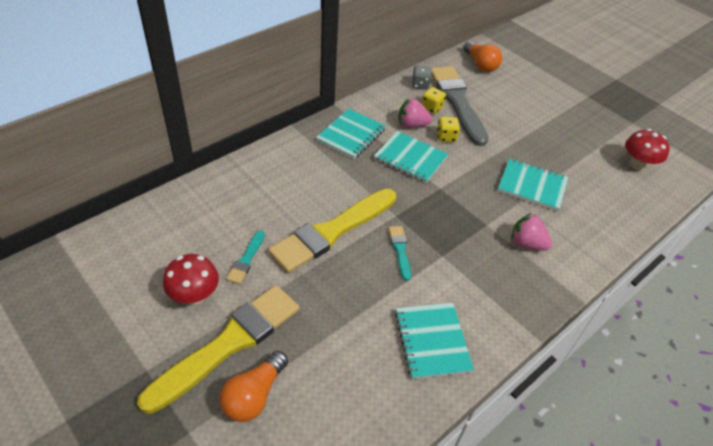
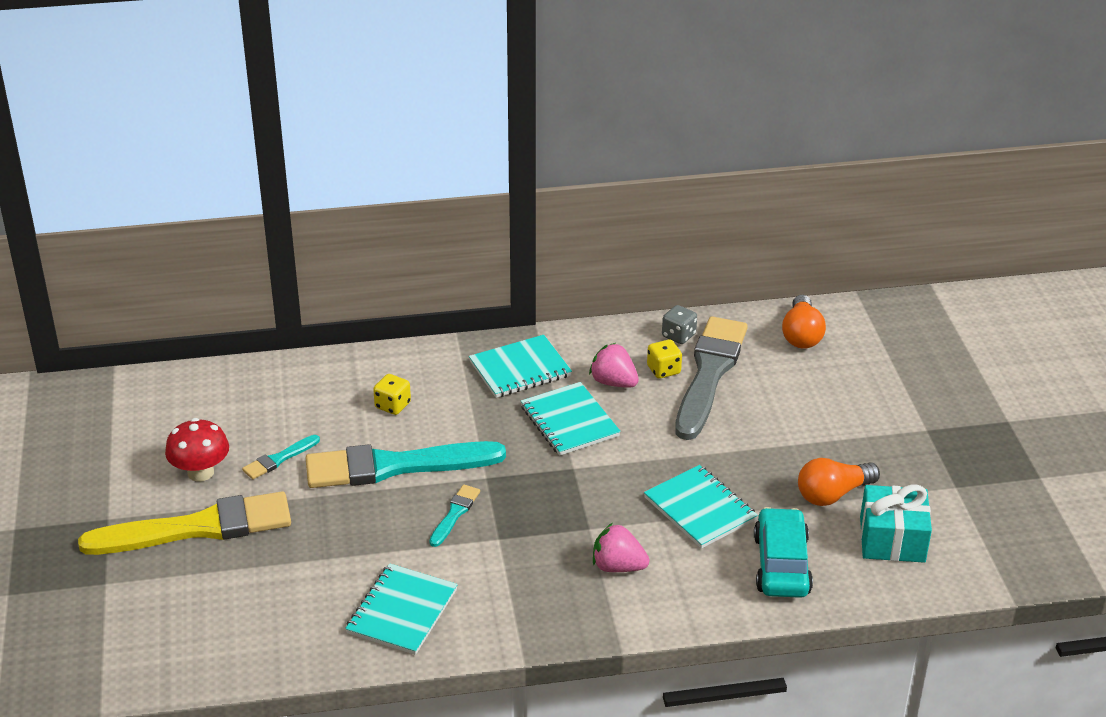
camera: 35 degrees right, 10 degrees down
(254, 395) = (185, 580): orange light bulb -> orange light bulb (833, 494)
(332, 231) = (395, 466): yellow brush -> turquoise brush
(446, 137) = (645, 412): yellow dice -> yellow dice (392, 405)
(526, 243) = (618, 567): pink strawberry -> pink strawberry turned 45 degrees counterclockwise
(604, 203) = (781, 564): none -> turquoise car
(637, 164) = (892, 539): red mushroom -> turquoise gift

